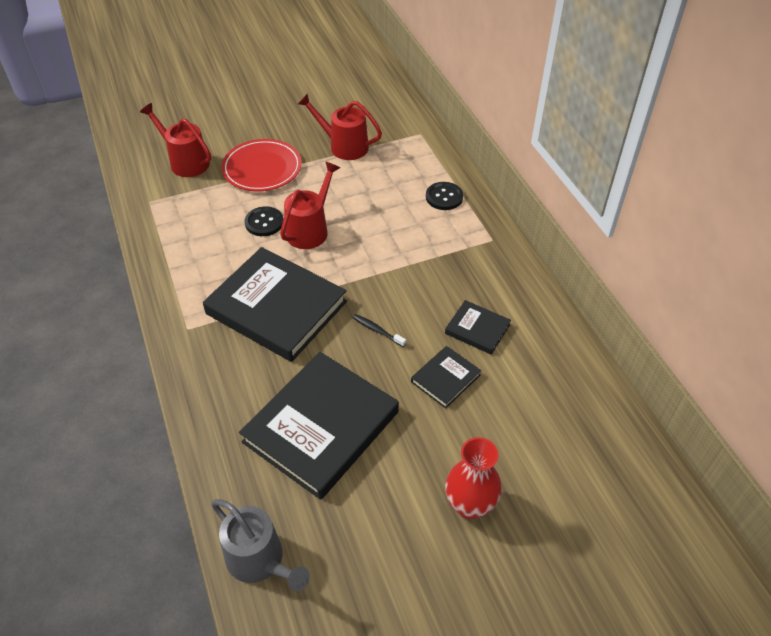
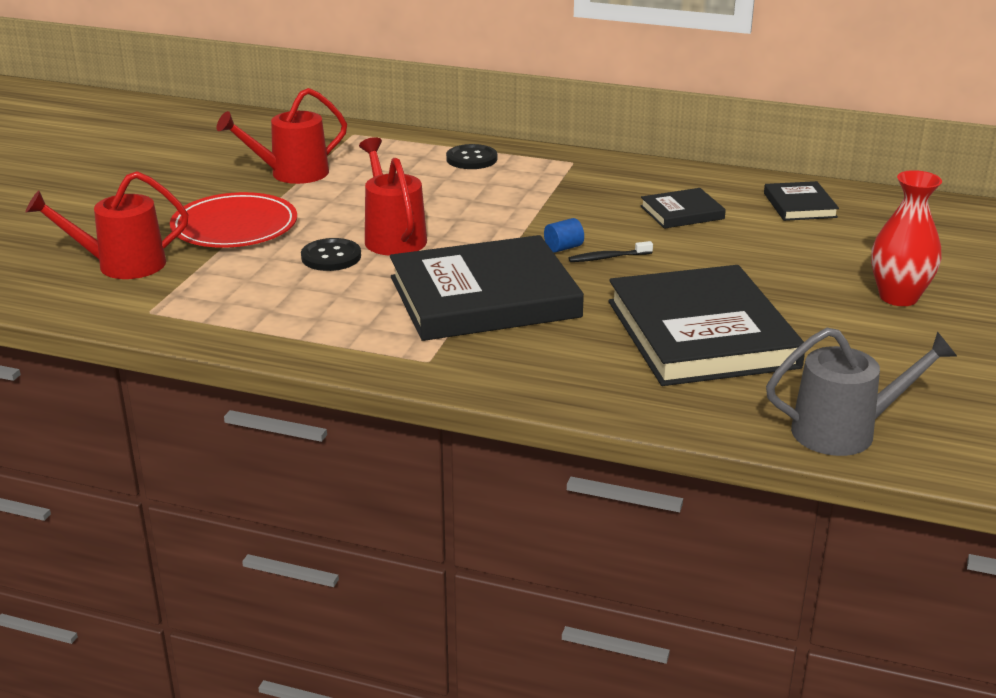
camera: 50 degrees left, 20 degrees down
(369, 304) = (563, 248): none -> blue cylinder
(445, 378) = (724, 250): black book -> black book (799, 205)

